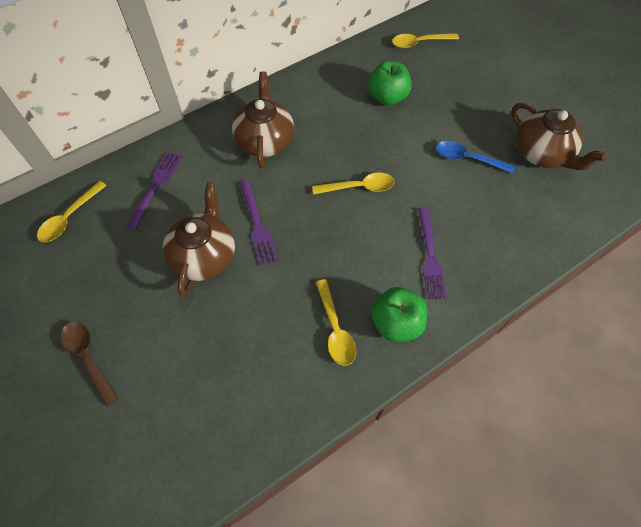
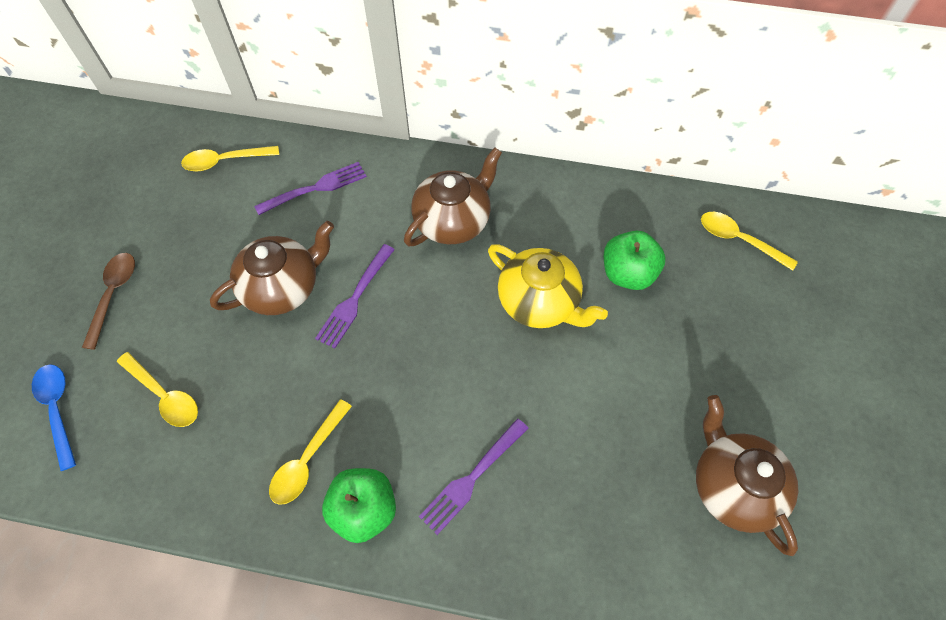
camera: 45 degrees right, 0 degrees up
(359, 187) = (486, 344): yellow spoon -> yellow spoon (164, 395)
(361, 145) = (539, 302): none -> yellow teapot
(468, 159) = (636, 414): blue spoon -> blue spoon (58, 410)
(542, 154) = (733, 486): brown teapot -> brown teapot turned 150 degrees clockwise

